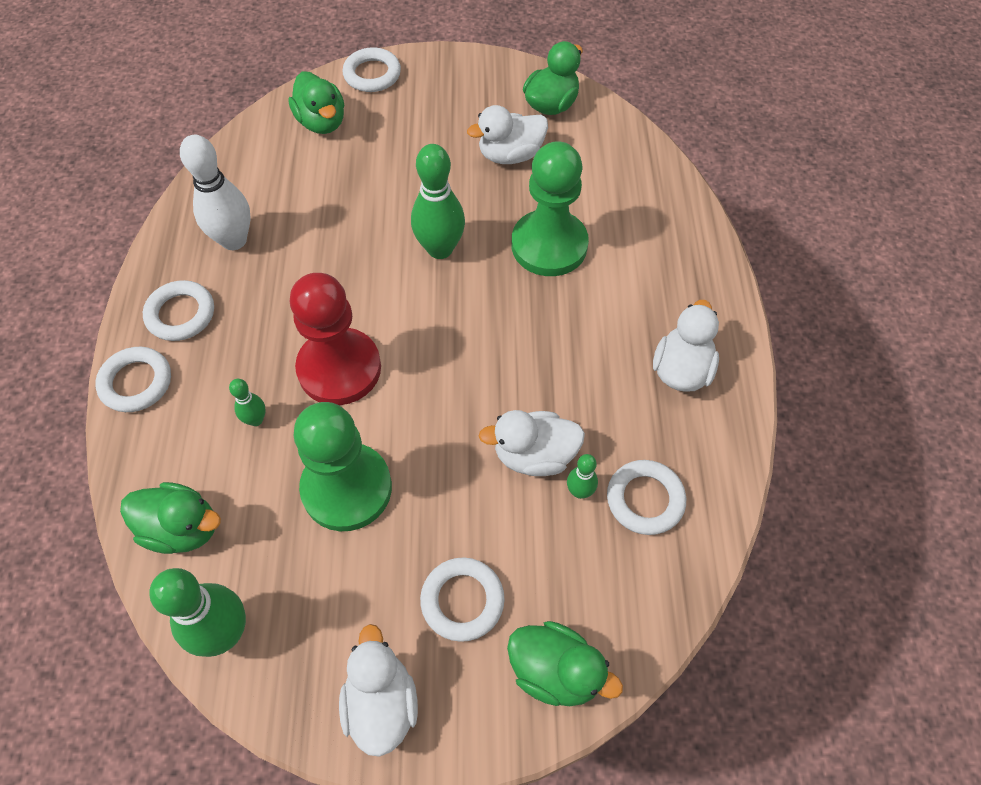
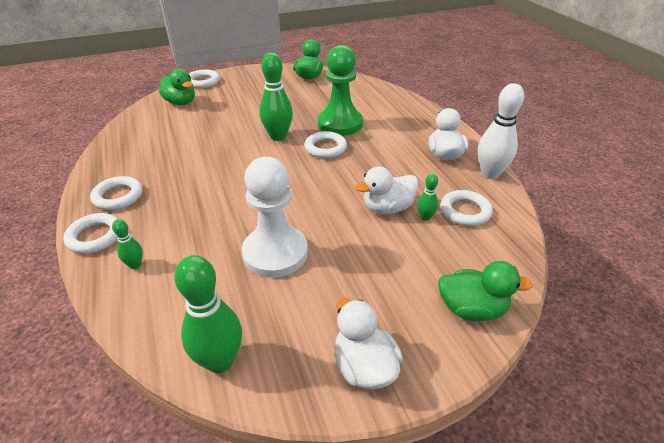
camera: 20 degrees left, 20 degrees down
(182, 528) = (160, 307): green duck -> none
(234, 240) = (143, 157): white bowling pin -> white bowling pin (490, 173)
(256, 420) = (194, 235): green bowling pin -> green bowling pin (135, 265)
(339, 368) = (241, 198): red pawn -> none
(347, 488) = (275, 253): green pawn -> white pawn
(462, 601) = (387, 290): white ring -> white ring (325, 148)
(510, 155) = (297, 96): white duck -> none

